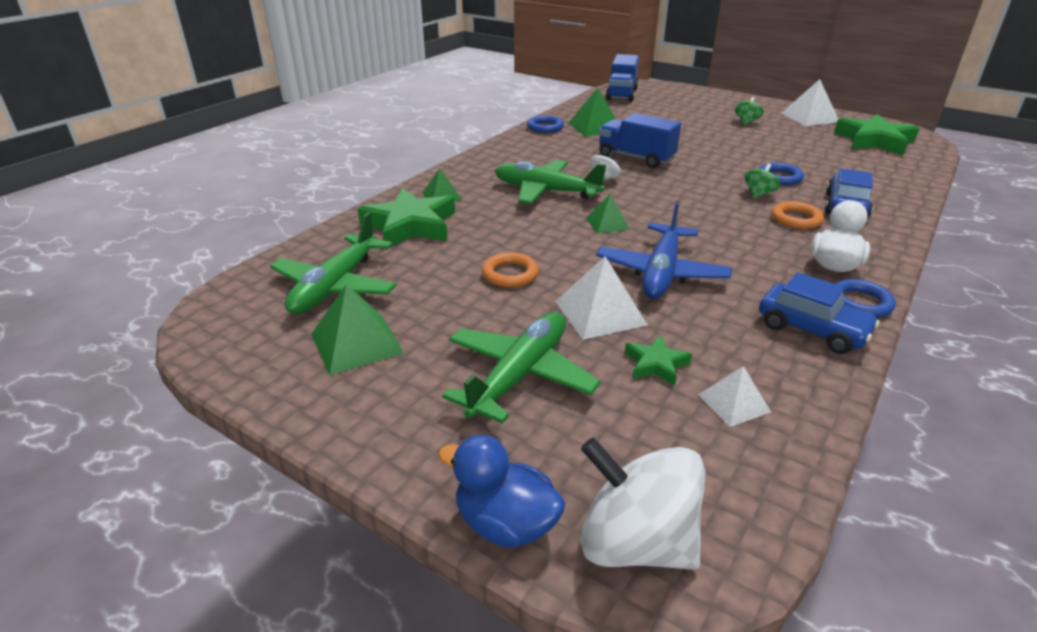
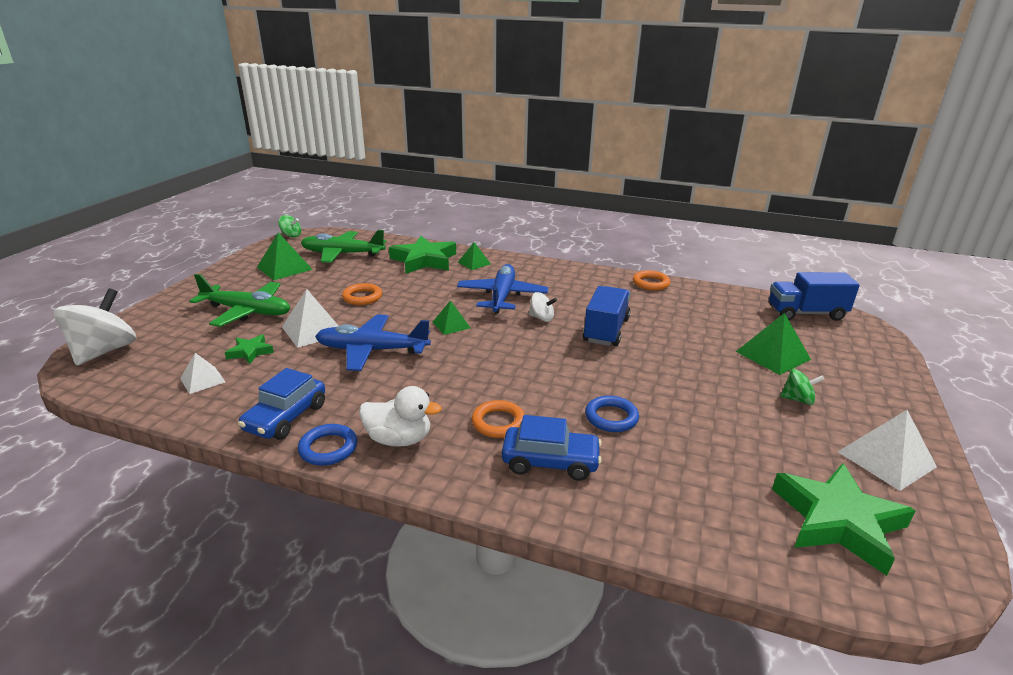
camera: 75 degrees right, 5 degrees down
(505, 524) = (133, 319): blue duck -> none
(545, 127) = (650, 283): blue ring -> orange ring
(546, 191) = (502, 296): green plane -> blue plane
(595, 127) = (676, 306): green pyramid -> green pyramid (773, 355)
(758, 194) = (553, 401): green spinning top -> green spinning top (291, 235)

